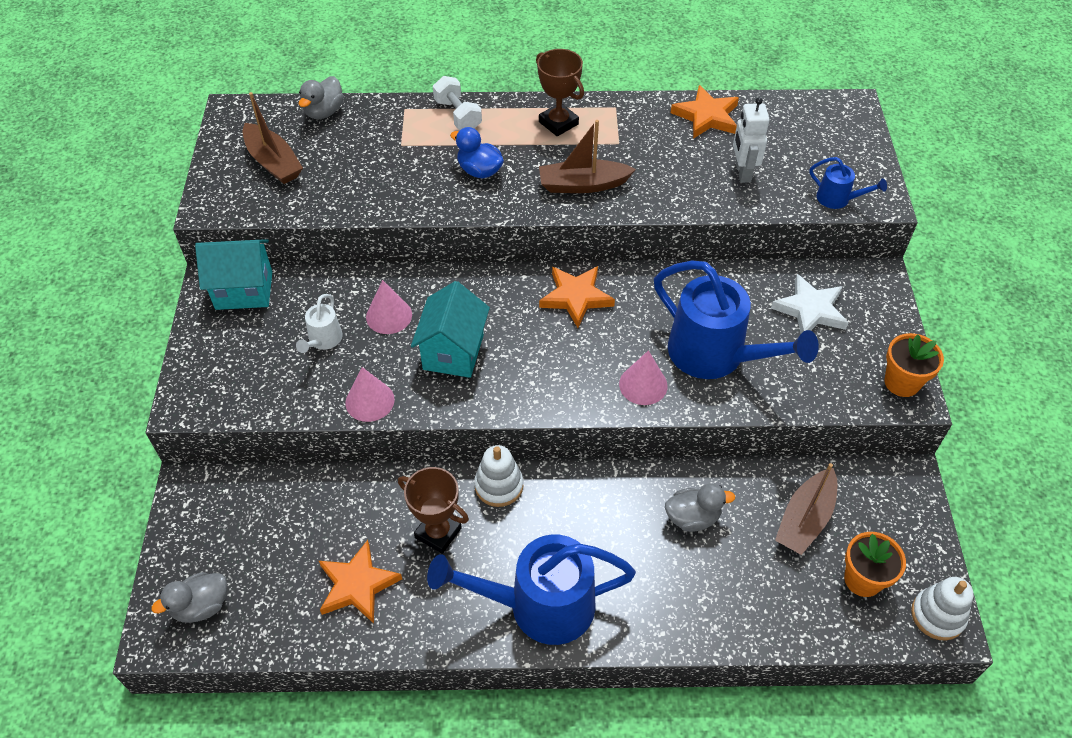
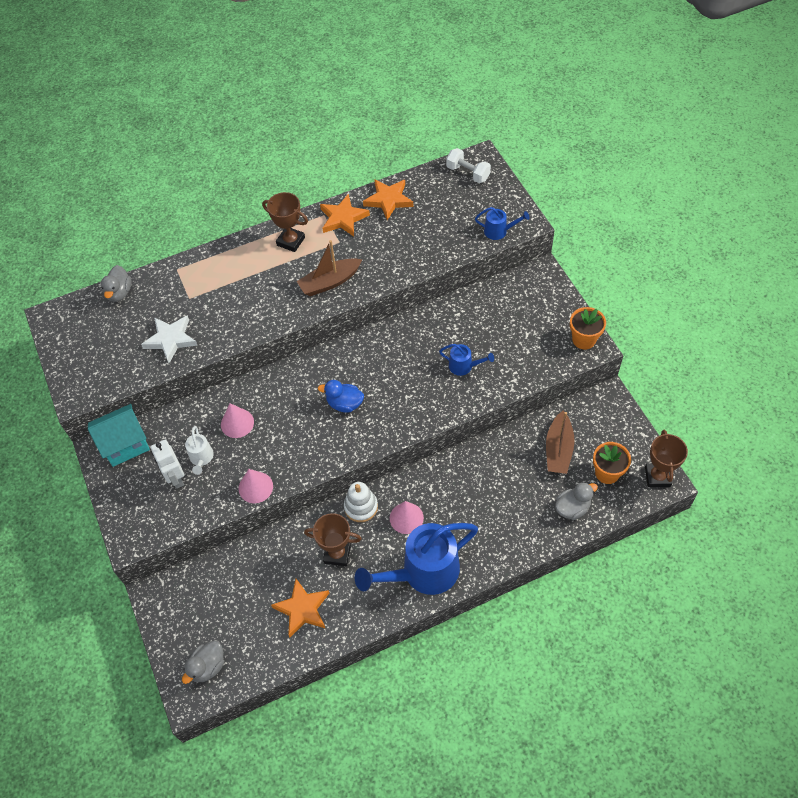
camera: 20 degrees left, 5 degrees up
(273, 162) = (104, 345): brown boat -> none
(453, 352) = (294, 431): turquoise house -> none
(458, 115) = (217, 260): white dumbbell -> white dumbbell (468, 173)
(479, 171) = (254, 298): blue duck -> blue duck (344, 404)
(576, 297) = (356, 361): orange star -> orange star (343, 218)
(643, 385) = (427, 404): pink cone -> pink cone (406, 518)
(692, 517) = (491, 477): grey duck -> grey duck (572, 508)
(716, 356) = (464, 366): blue watering can -> blue watering can, size x0.45
(742, 172) = (430, 234): white robot -> white robot (176, 478)
(810, 310) = (509, 312): white star -> white star (171, 339)
(937, 615) = (657, 477): white stacking toy -> brown trophy

